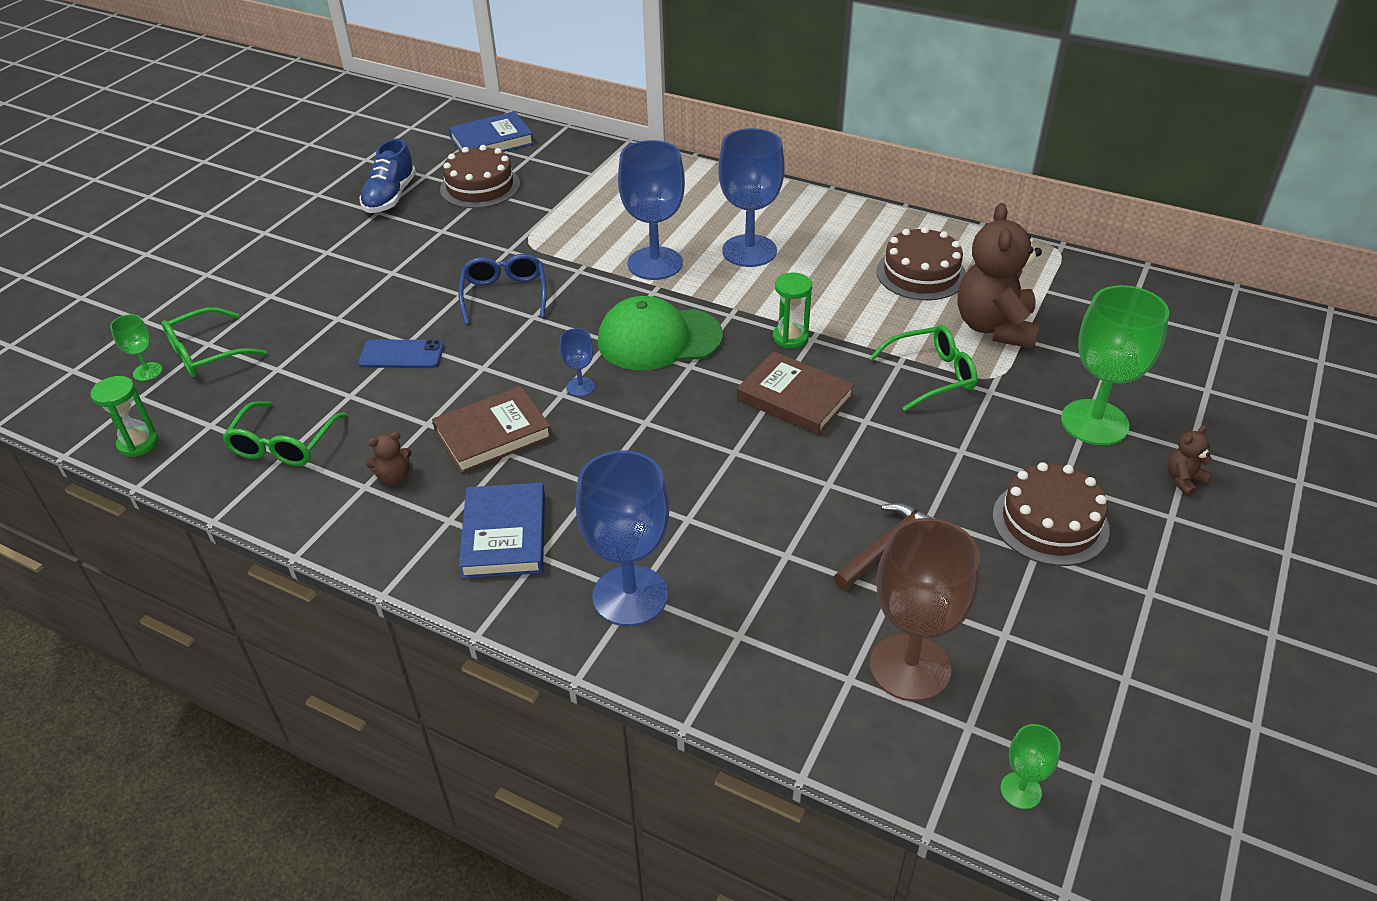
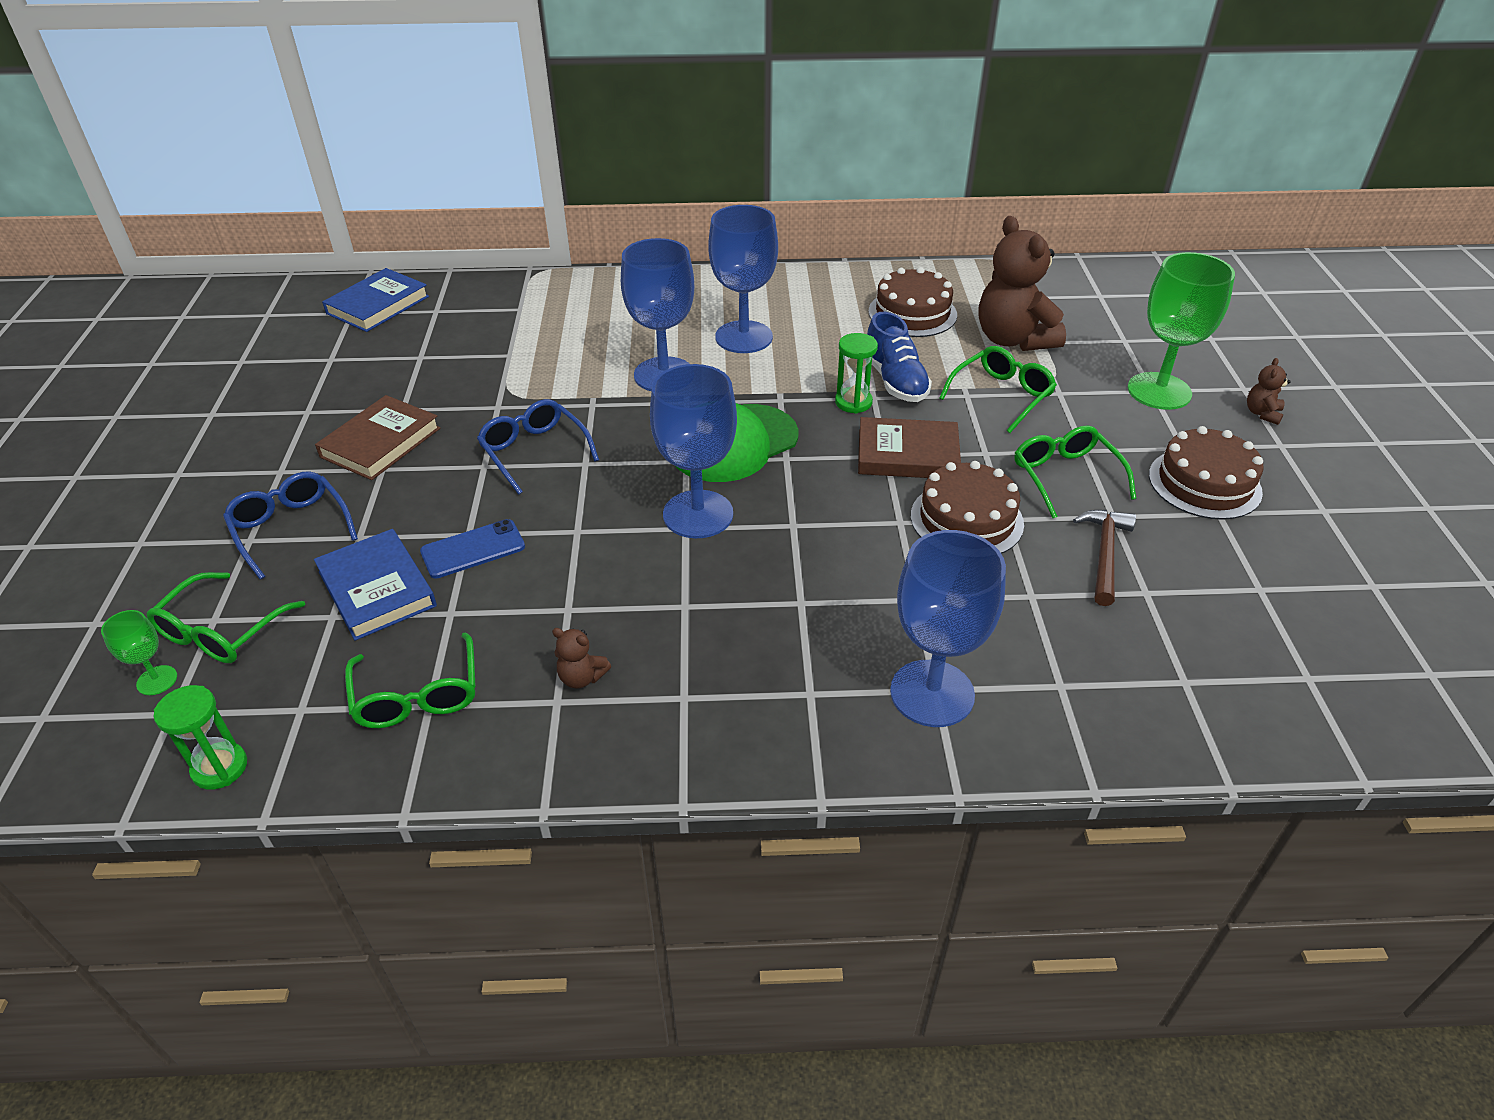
camera: 30 degrees left, 0 degrees up
(300, 297) = (291, 529): none -> blue glasses
(390, 197) = (308, 392): blue shoe -> blue shoe (895, 381)
(394, 476) = (581, 677): brown teddy bear -> brown teddy bear turned 75 degrees clockwise
(480, 186) = (406, 353): brown cake -> brown cake (966, 519)
(493, 434) = (650, 593): brown book -> brown book (380, 442)
(504, 535) = (756, 688): blue book -> blue book (377, 589)
(580, 387) = (698, 514): blue goblet -> blue goblet, size x2.18
(910, 667) = (1219, 649): brown goblet -> none
(919, 468) = (1066, 477): none -> green glasses
(1020, 790) = (1393, 712): green goblet -> none

